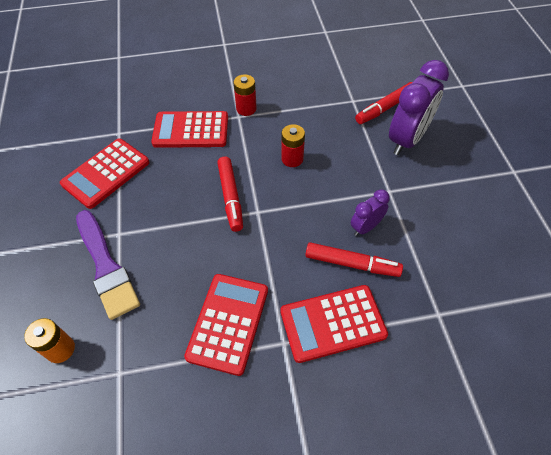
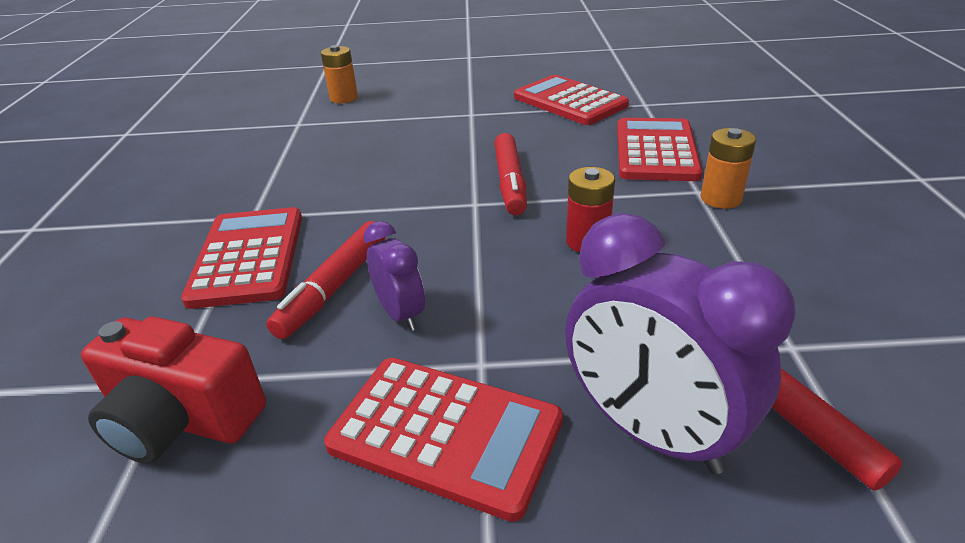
camera: 100 degrees right, 20 degrees down
(106, 266) = (428, 110): purple brush -> none
(228, 323) = (309, 179): red calculator -> red calculator (445, 434)
(231, 197) = (510, 182): red marker -> red marker turned 90 degrees counterclockwise
(246, 109) = (721, 198): red battery -> orange battery
(457, 297) = (182, 419): none -> red camera

